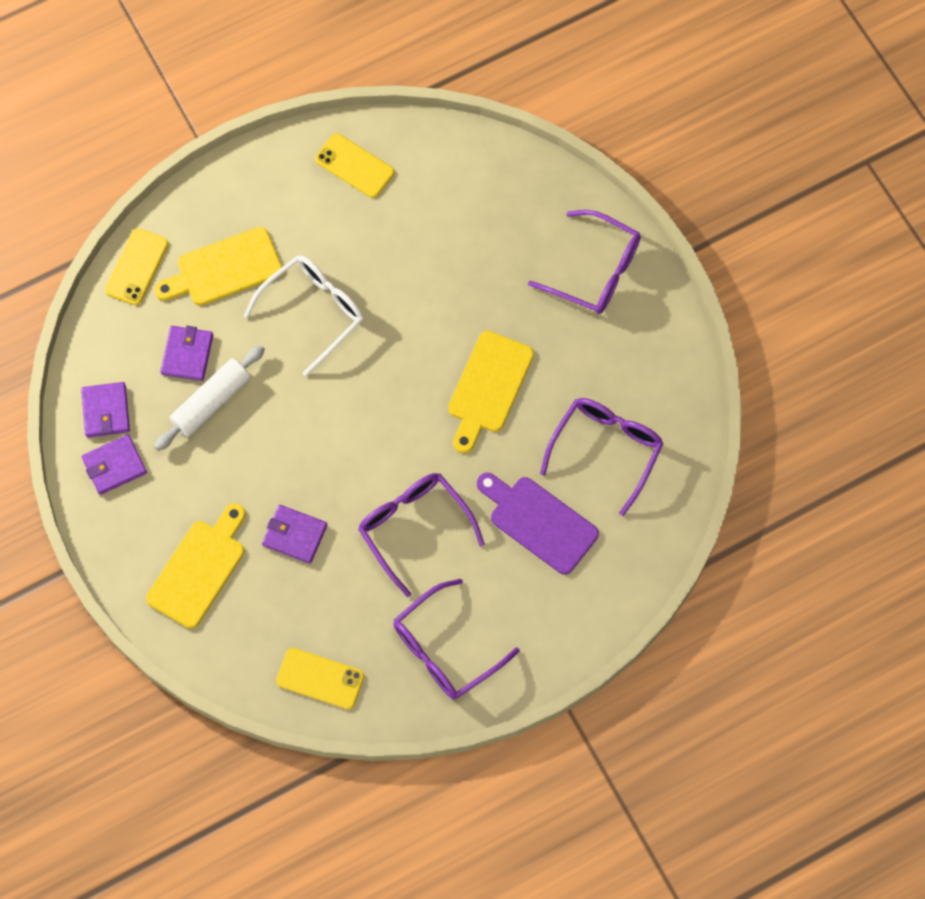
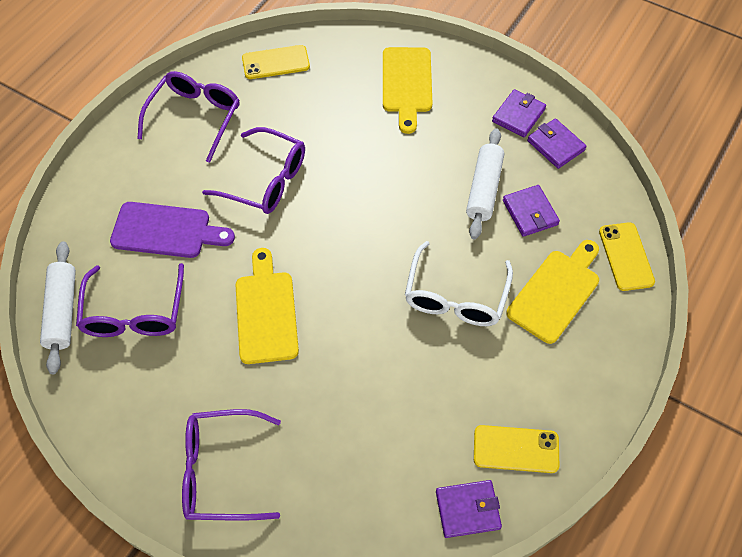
camera: 150 degrees right, 10 degrees down
(295, 535) = (354, 134): purple wallet -> purple wallet (467, 509)
(671, 486) = (62, 311): none -> white rolling pin

